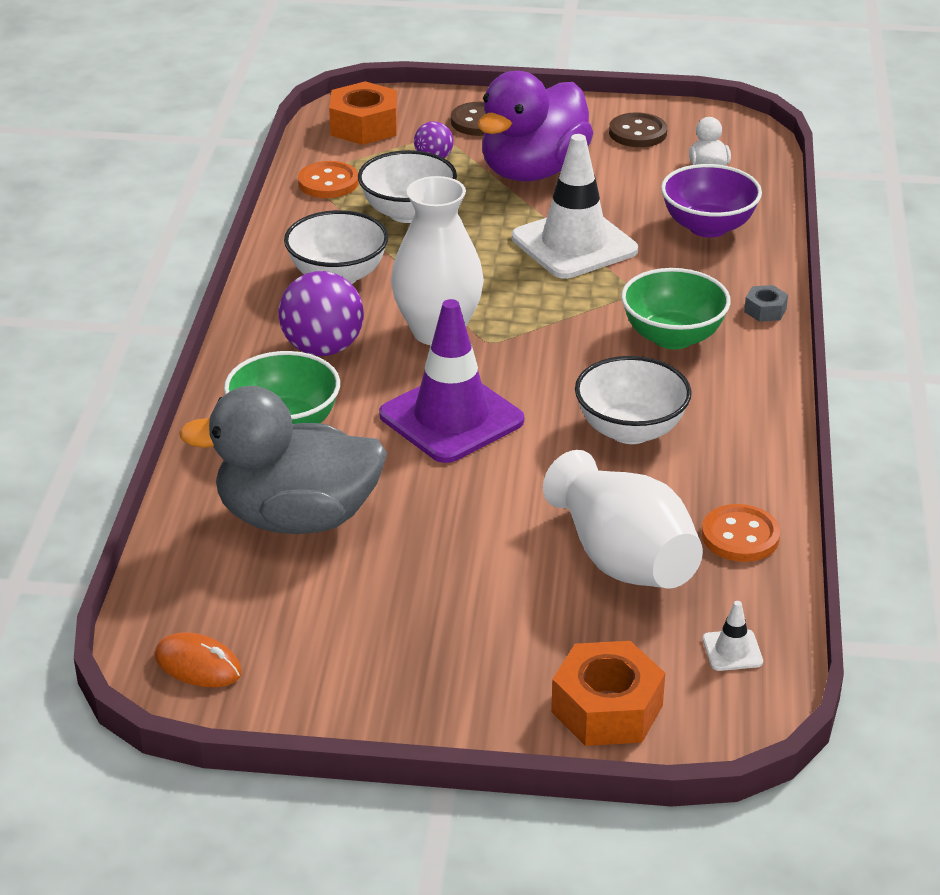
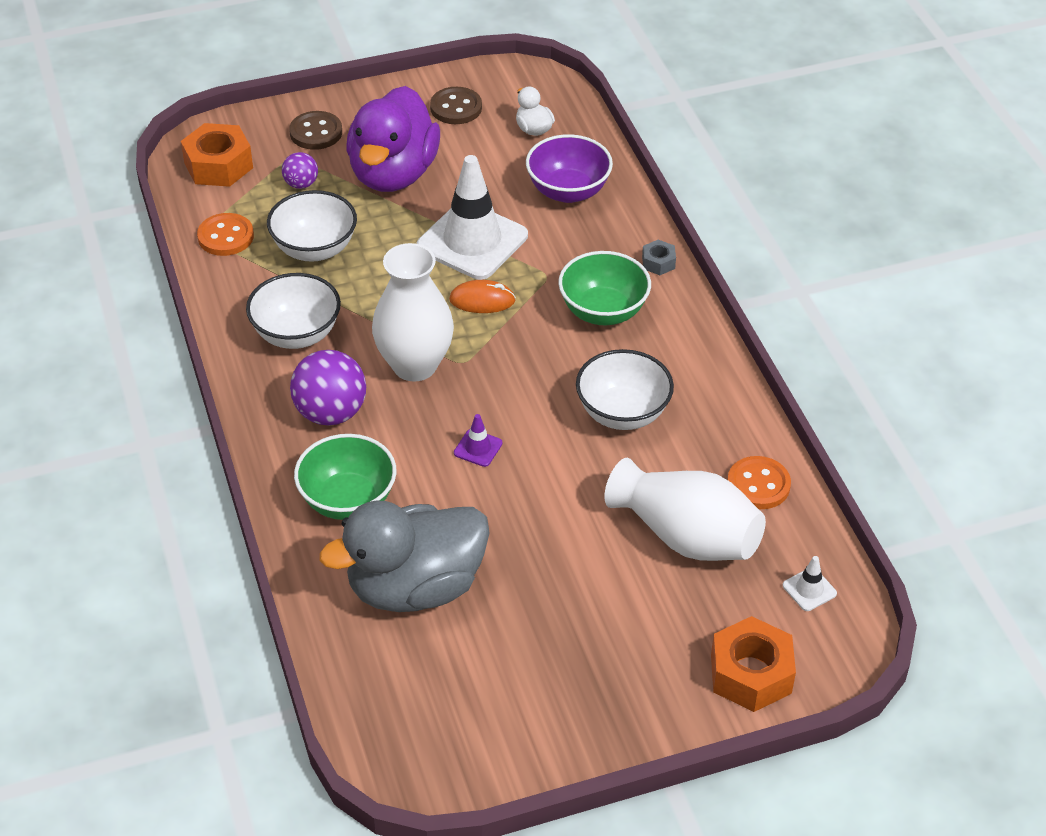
camera: 25 degrees left, 10 degrees up
(198, 665) = (425, 753): orange mouse -> orange mouse (482, 300)
(451, 418) = (478, 448): purple traffic cone -> purple traffic cone, size x0.41

